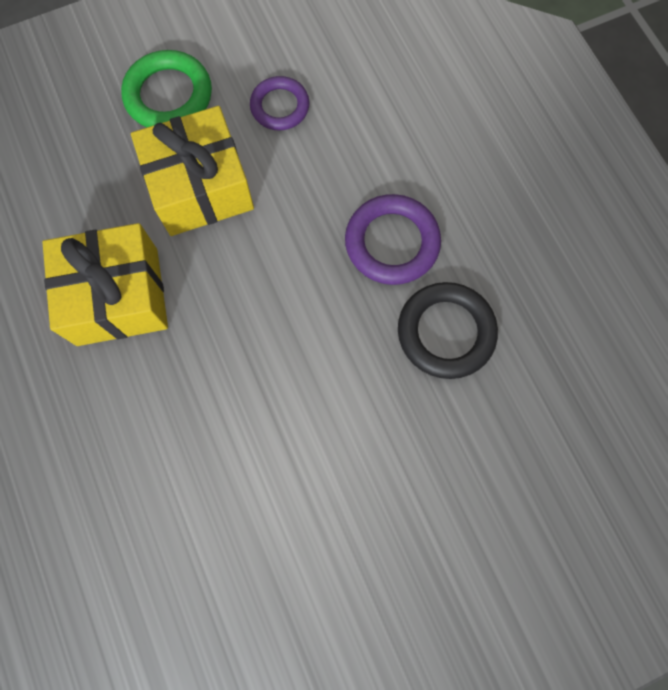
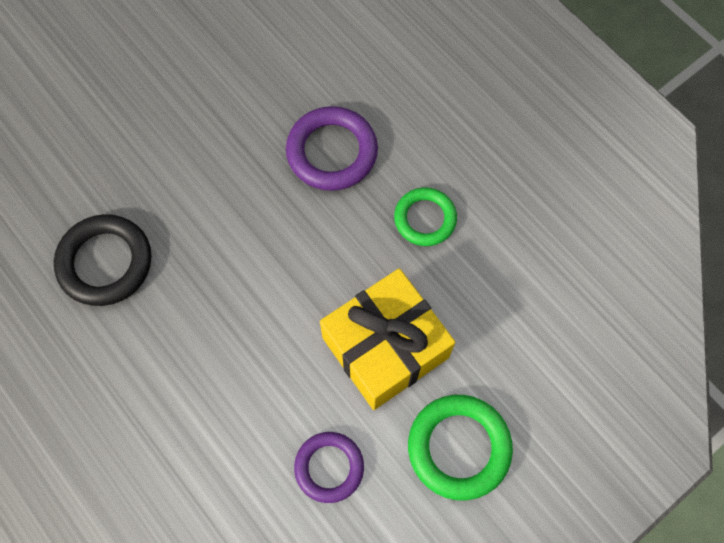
camera: 165 degrees right, 5 degrees down
(117, 296) = (425, 219): yellow gift -> green ring
(392, 243) = (172, 338): purple ring -> purple ring (332, 152)

